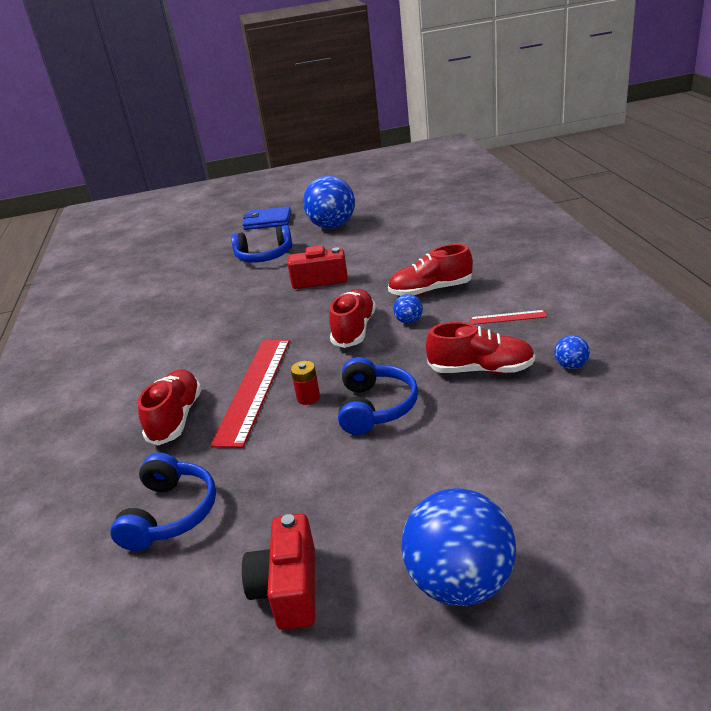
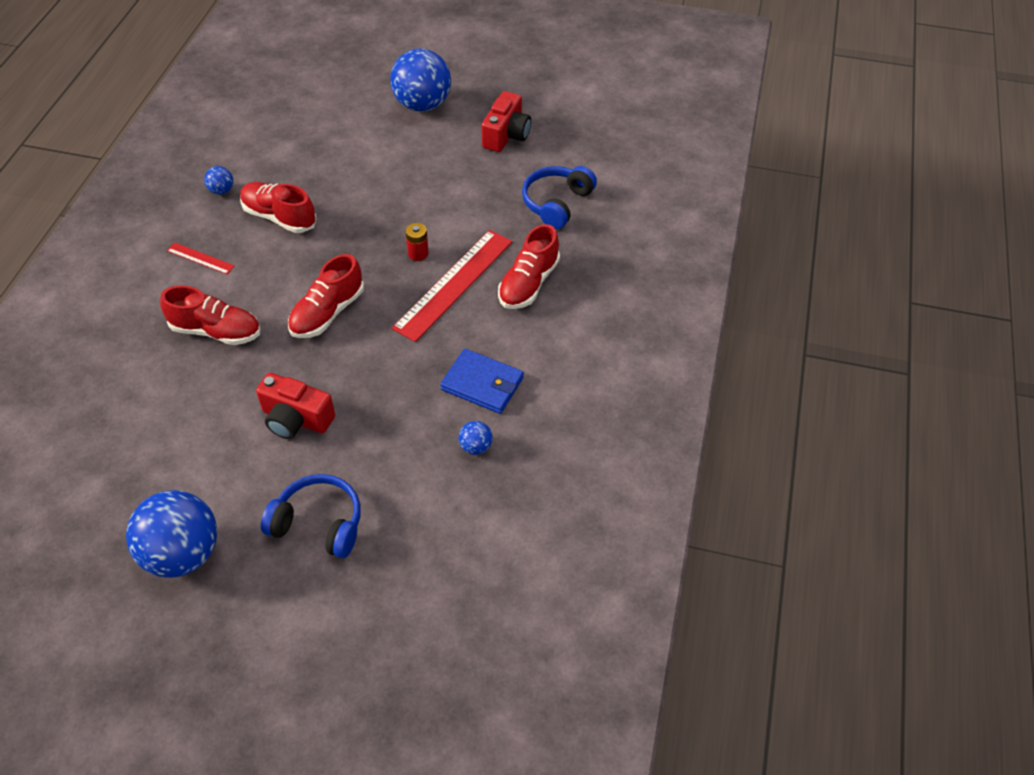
camera: 160 degrees left, 20 degrees up
(267, 221) = (248, 647): blue wallet -> blue wallet (482, 384)
(375, 407) = (378, 221): blue headphones -> none
(409, 321) = (275, 298): blue ball -> blue ball (476, 447)

